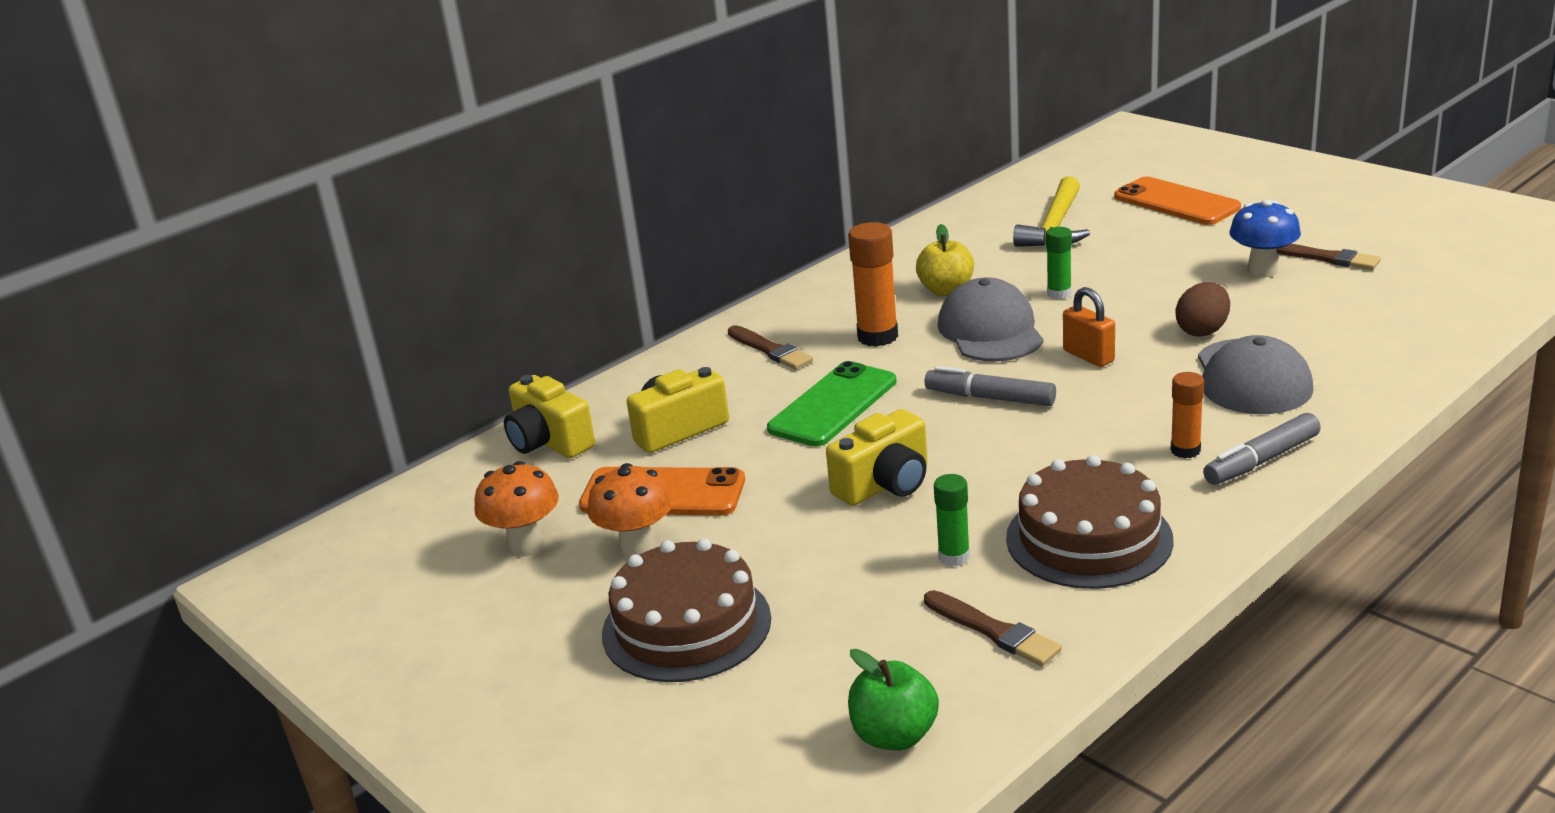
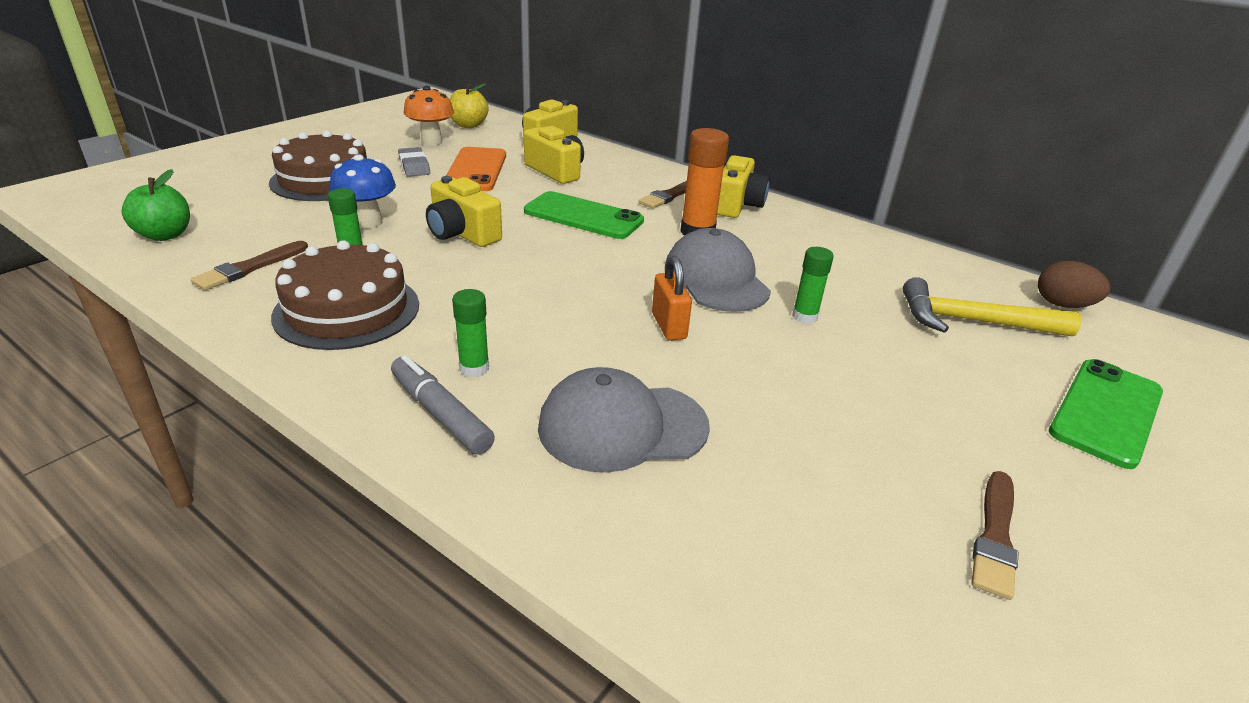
camera: 75 degrees right, 5 degrees up
(638, 549) = (414, 166): orange mushroom -> grey eraser
(803, 312) = (737, 205): none -> yellow camera
(946, 290) = (794, 261): yellow apple -> yellow apple (468, 125)
(990, 331) = (716, 279): grey cap -> grey cap turned 90 degrees counterclockwise
(990, 398) = (588, 275): grey marker -> none
(1088, 356) = (669, 326): orange padlock -> orange padlock turned 60 degrees counterclockwise
(1176, 202) = (1106, 412): orange phone -> green phone
(1185, 450) = (474, 368): orange glue stick -> green glue stick
(1202, 331) = (735, 401): brown egg -> brown egg (1062, 305)
(1262, 271) = (920, 466): blue mushroom -> blue mushroom (368, 222)

